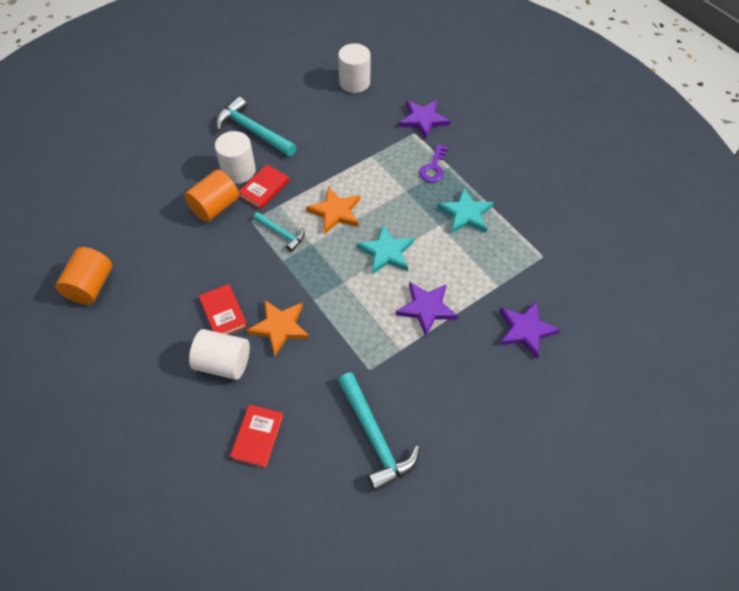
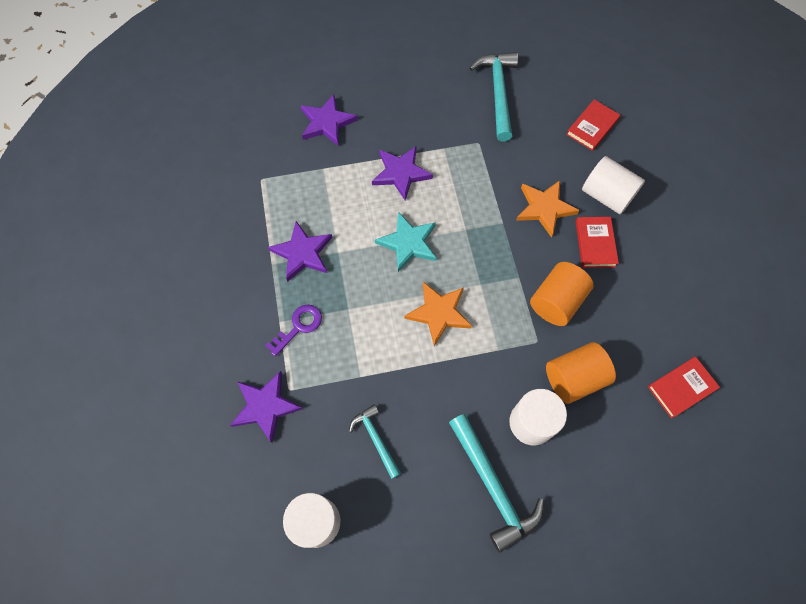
camera: 155 degrees left, 10 degrees up
(90, 286) = (731, 328): orange cylinder -> orange cylinder (556, 302)
(264, 188) = (508, 381): red book -> red book (681, 388)
(281, 233) = (508, 310): turquoise hammer -> turquoise hammer (375, 439)
(465, 214) = (302, 253): turquoise star -> purple star

